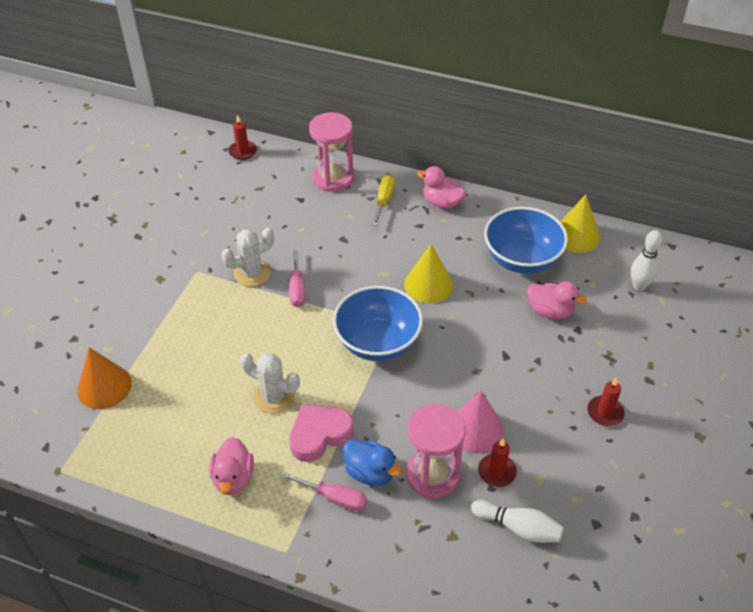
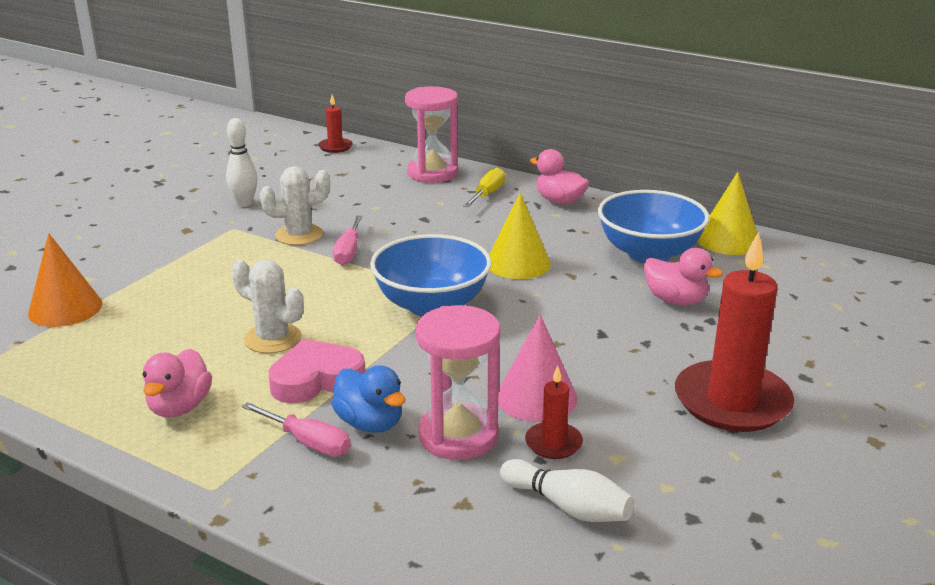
camera: 10 degrees right, 20 degrees down
(605, 412) = (732, 401): red candle -> red candle, size x2.13
(639, 286) = (806, 290): white bowling pin -> white bowling pin (244, 203)

